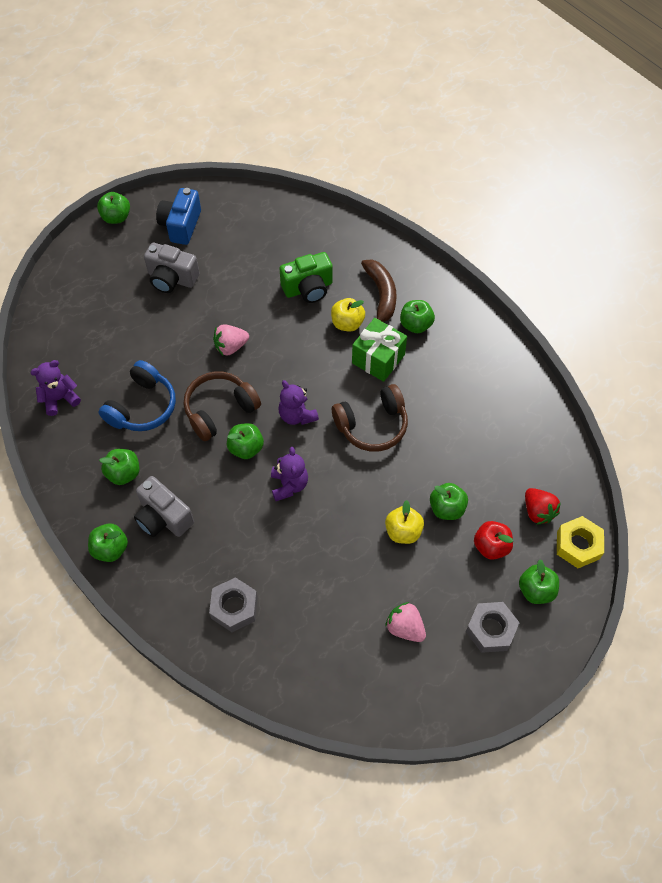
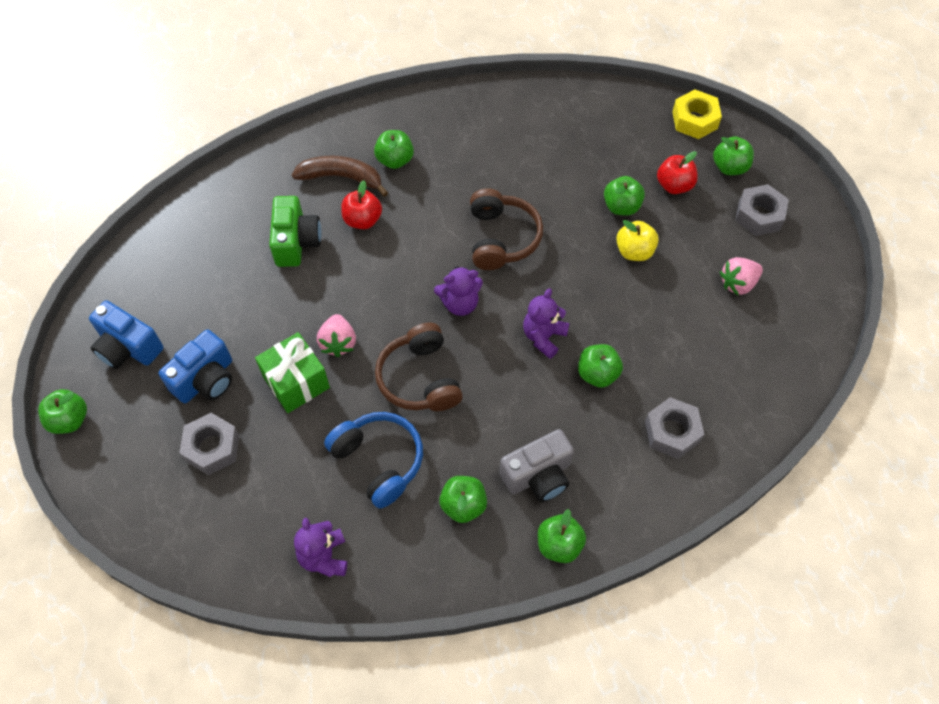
camera: 70 degrees left, 0 degrees up
(121, 303) = (212, 447): none -> grey nut
(172, 278) = (205, 379): grey camera -> blue camera
(246, 448) = (481, 365): green apple -> green apple (597, 374)
(289, 485) = (543, 337): purple teddy bear -> purple teddy bear turned 75 degrees counterclockwise
(347, 323) = (362, 220): yellow apple -> red apple
(378, 359) = (422, 206): green gift -> green gift (296, 382)
(538, 511) = (650, 136): red strawberry -> none

